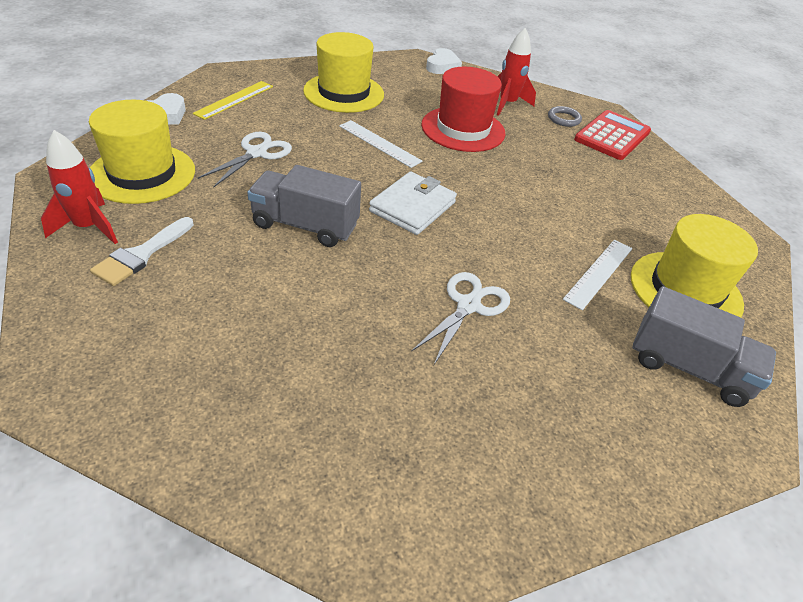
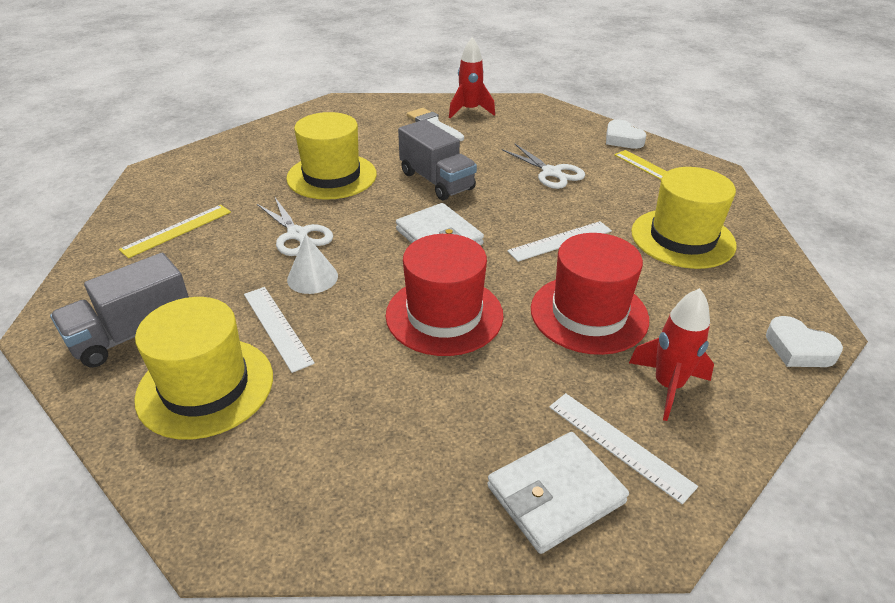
camera: 115 degrees right, 5 degrees down
(142, 173) = (530, 128): yellow hat -> yellow hat (332, 176)
(305, 225) = (436, 181): grey truck -> grey truck turned 105 degrees clockwise
(513, 188) = (444, 315): none -> red hat
(525, 272) = (312, 277): none -> white cone
(531, 426) = (177, 230): none -> yellow ruler
(564, 119) = (619, 445): grey ring -> white ruler
(612, 136) = (555, 494): red calculator -> white wallet

